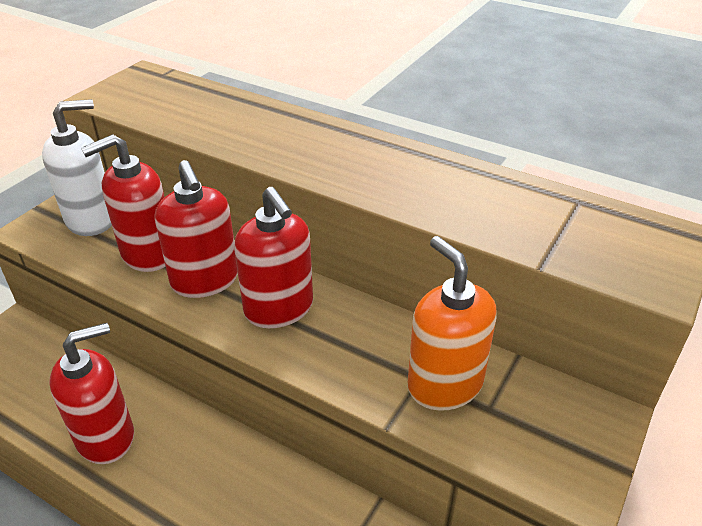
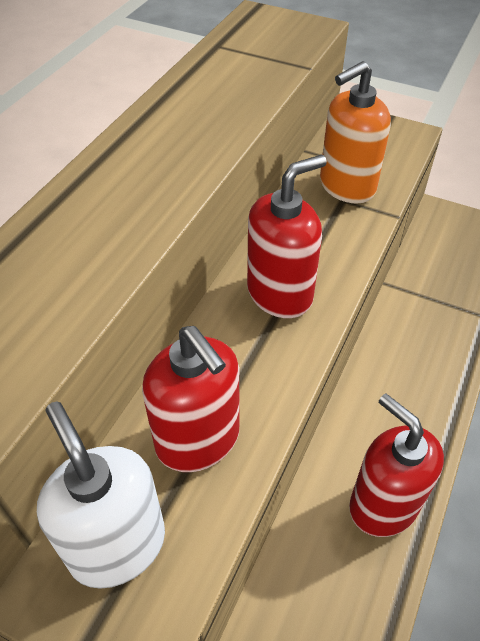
camera: 95 degrees left, 10 degrees up
(205, 280) = (244, 365): red soap dispenser -> none

